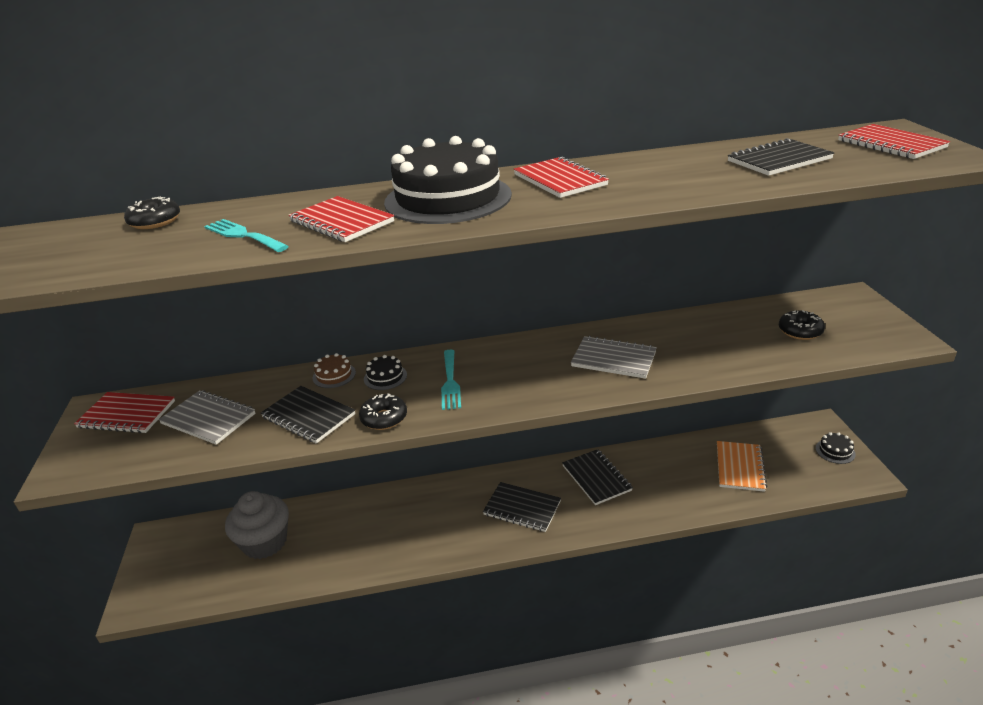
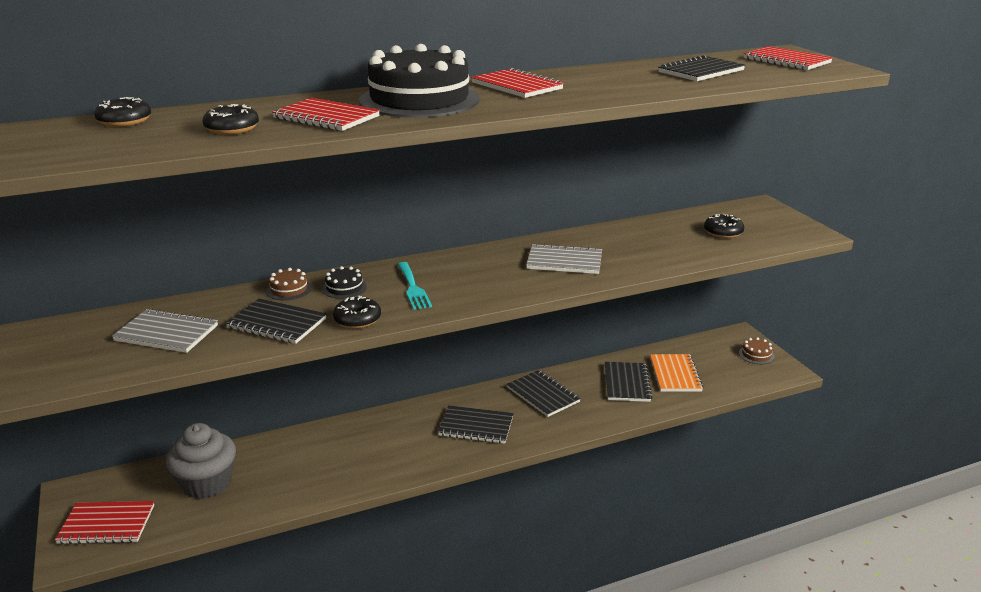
camera: 15 degrees left, 5 degrees down
(127, 414) = (68, 336): red notebook -> red notebook (107, 524)
(243, 235) = (232, 129): turquoise fork -> black donut
(685, 473) = (627, 383): none -> black notebook
(835, 451) = (756, 355): black cake -> brown cake

